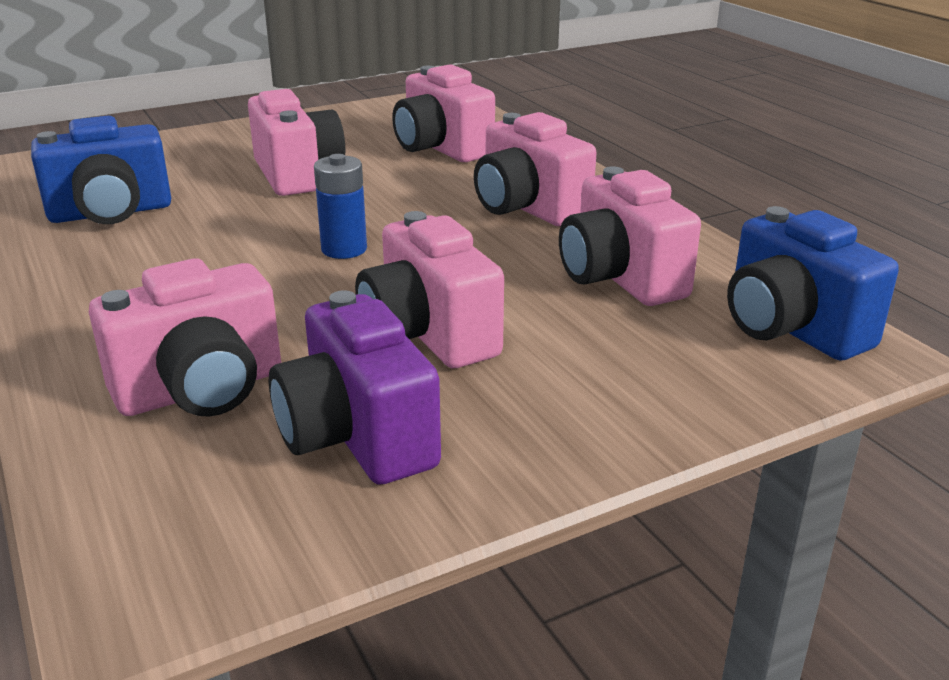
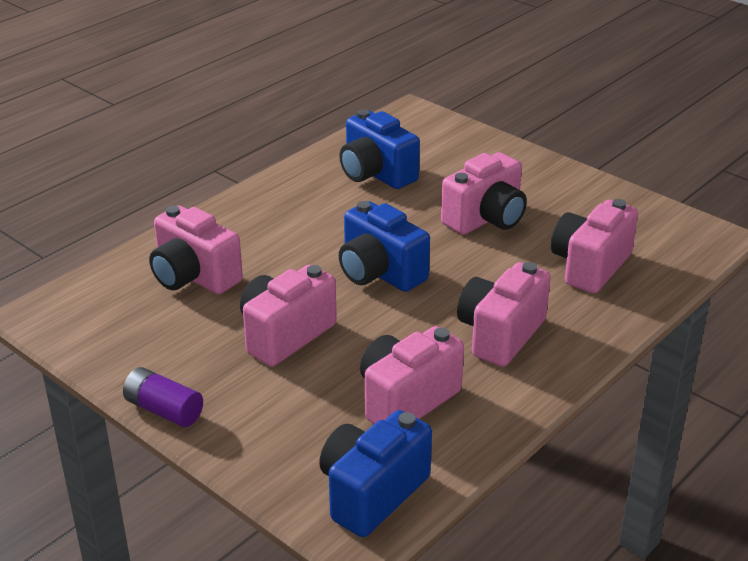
camera: 70 degrees right, 5 degrees up
(344, 249) = (379, 273): blue battery -> blue camera
(357, 437) = (171, 338): purple camera -> none
(550, 470) = (164, 410): none -> purple battery

